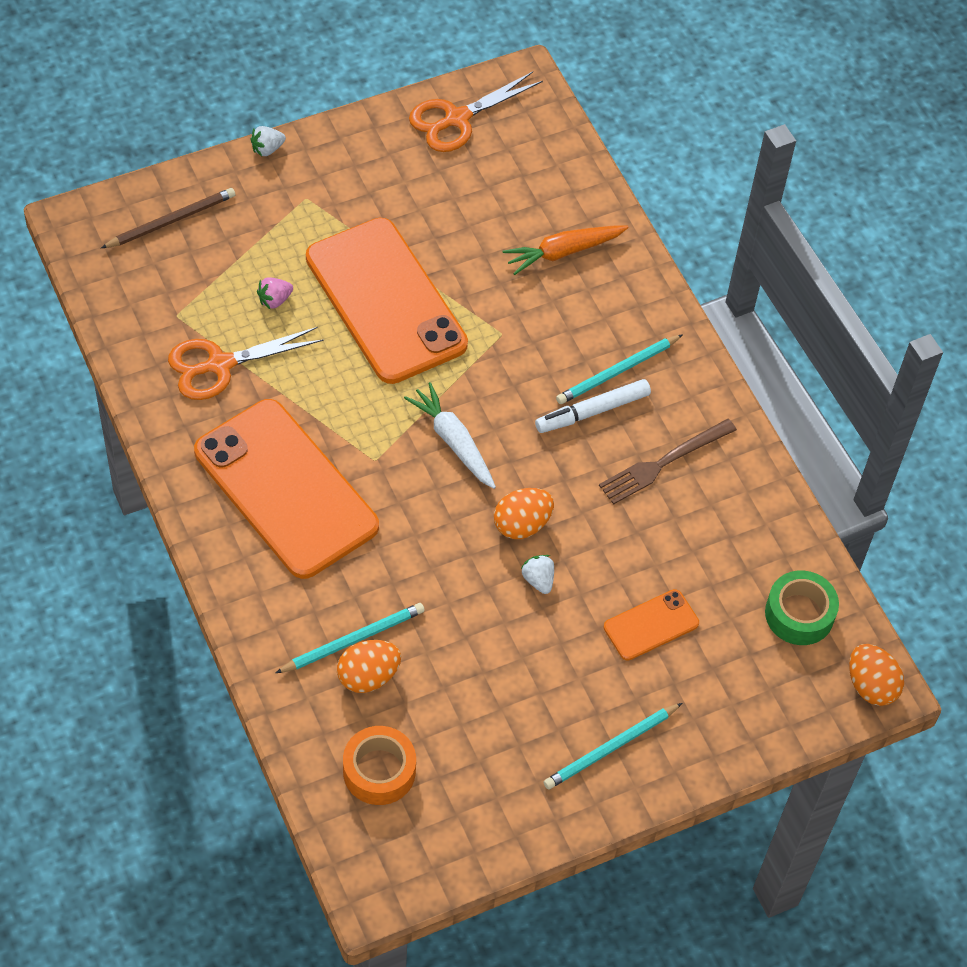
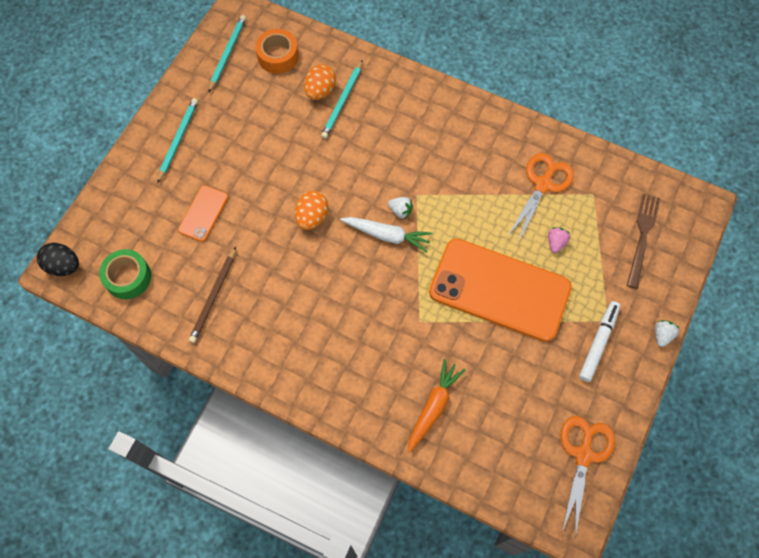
camera: 145 degrees right, 10 degrees up
(171, 220) = (657, 246): brown pencil -> brown pencil (214, 296)
(286, 489) = (444, 147): orange phone -> none
(538, 580) = (279, 194): white strawberry -> white strawberry (400, 211)
(592, 411) = (329, 311): white marker -> white marker (598, 343)
(617, 372) = (335, 348): turquoise pencil -> turquoise pencil (227, 53)
(663, 463) = (265, 310): brown fork -> brown fork (642, 237)
(871, 686) = (63, 266): orange egg -> black egg

